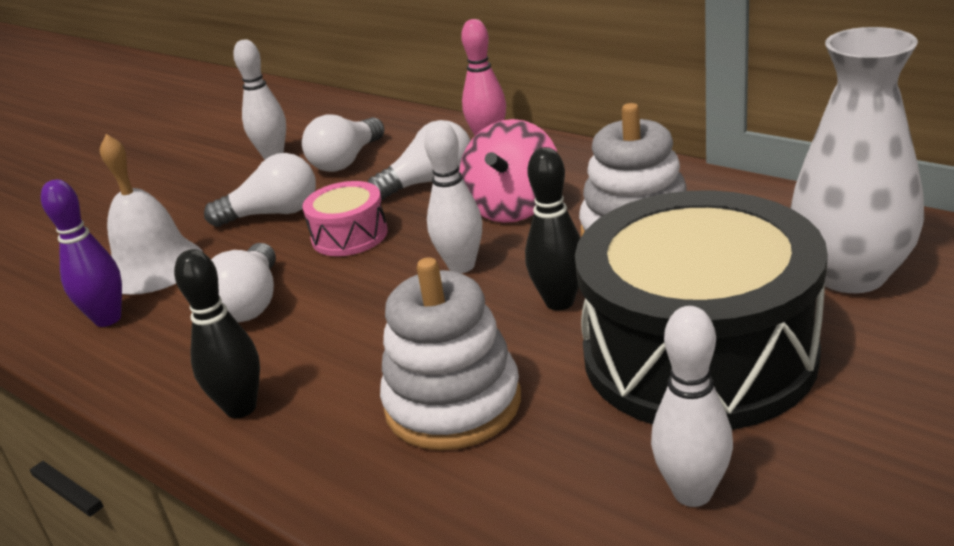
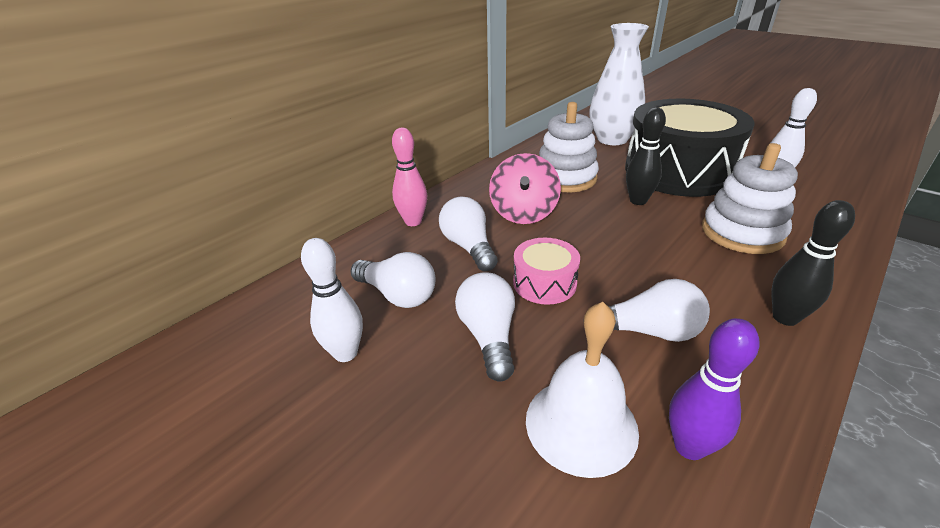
camera: 90 degrees left, 5 degrees up
(461, 266) = (597, 231): white bowling pin -> none
(513, 207) = (523, 213): pink spinning top -> pink spinning top turned 75 degrees clockwise

